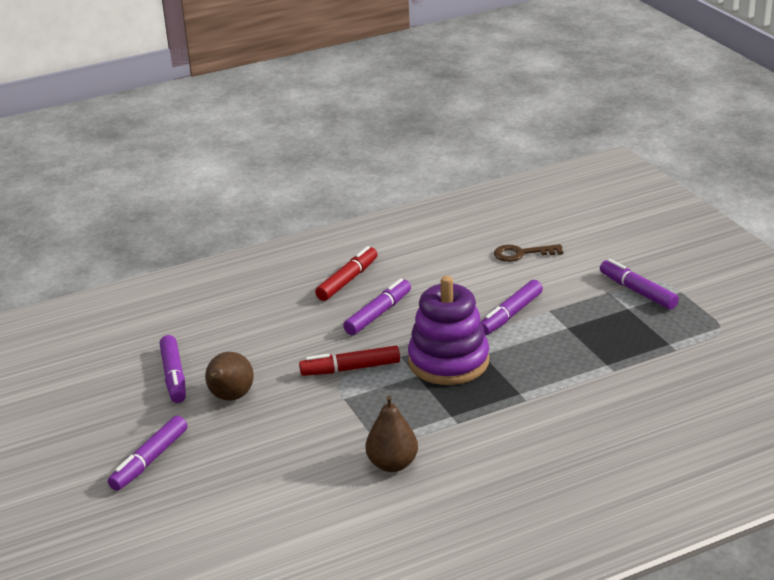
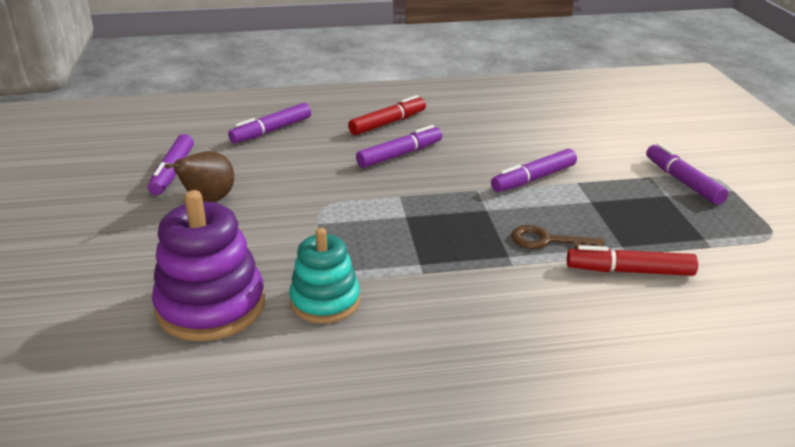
camera: 15 degrees right, 0 degrees up
(150, 460) = (86, 242): purple marker -> purple marker (272, 131)
(350, 369) = (342, 197): red marker -> red marker (630, 271)
(392, 464) = (325, 301): brown pear -> turquoise stacking toy
(448, 362) = (446, 210): purple stacking toy -> purple stacking toy (211, 306)
(521, 254) = (570, 129): brown key -> brown key (548, 241)

